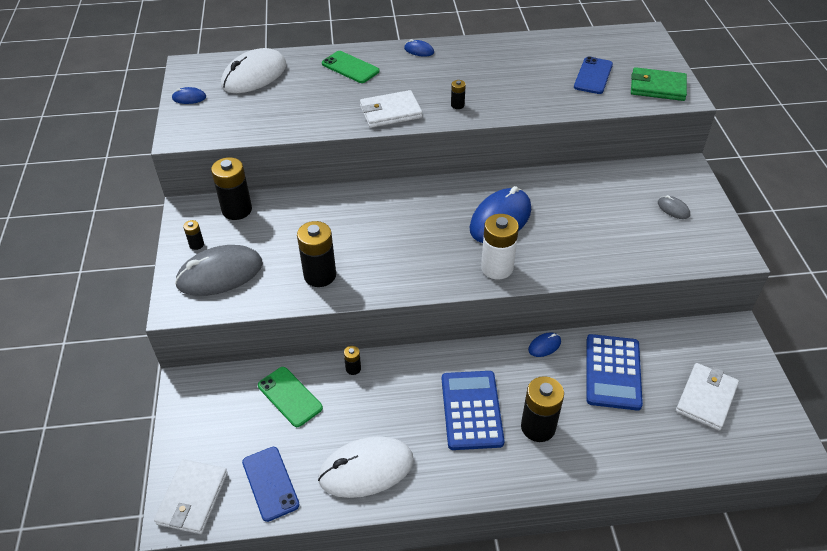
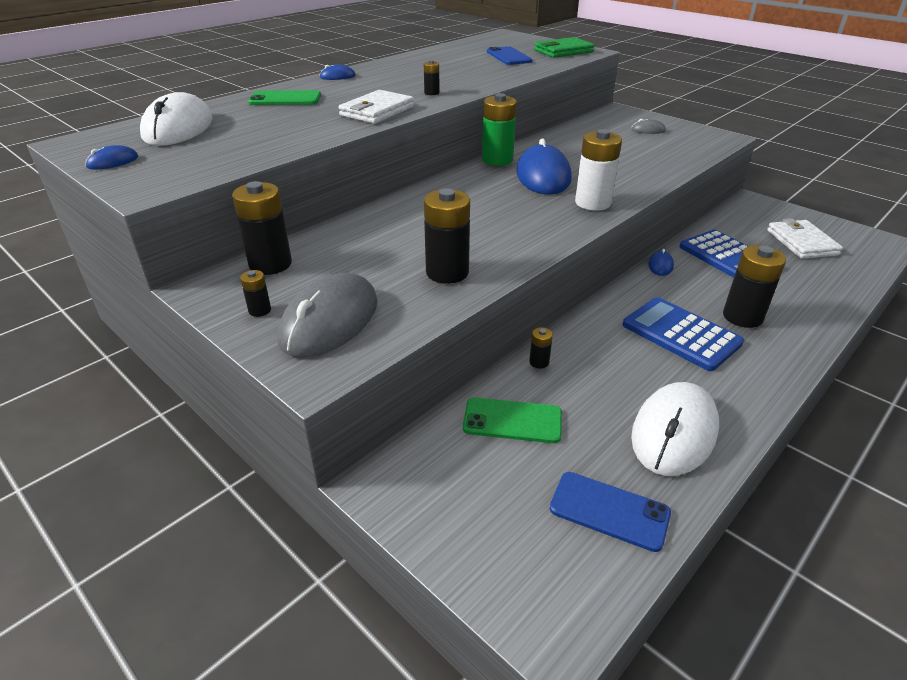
camera: 40 degrees left, 10 degrees down
(192, 498) = (549, 594): white wallet -> none
(490, 182) = (497, 160): none -> green battery

